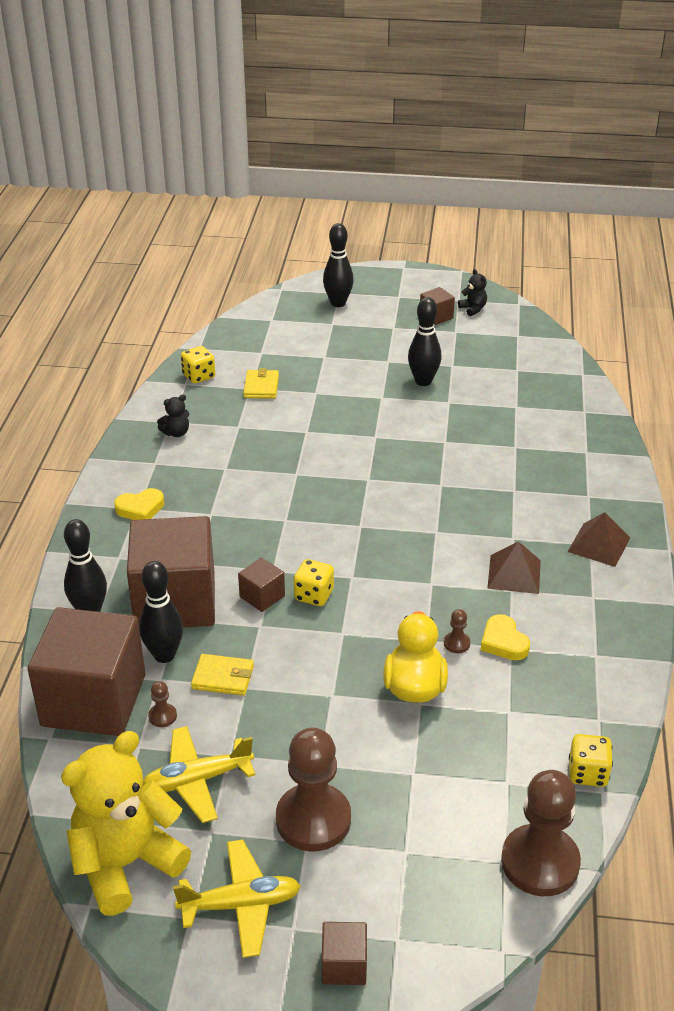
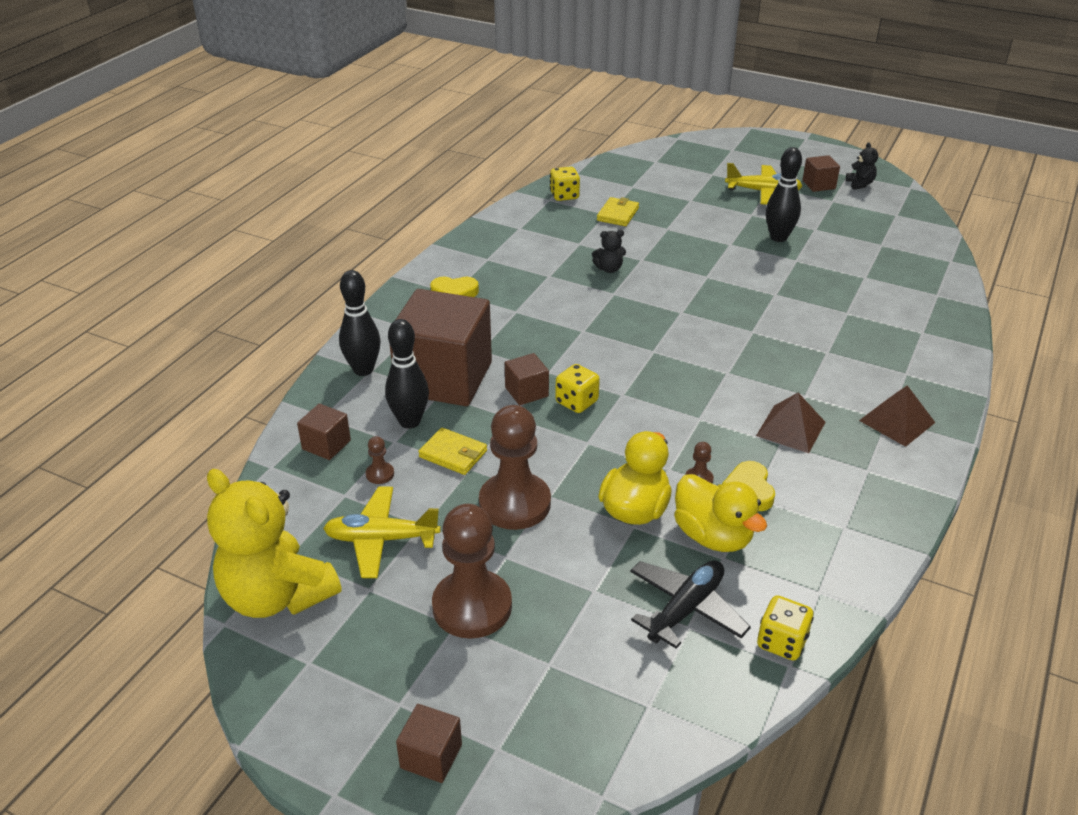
camera: 20 degrees right, 0 degrees up
(94, 700) = (326, 445): brown cube -> brown cube, size x0.42
(126, 863) = (277, 596): yellow teddy bear -> yellow teddy bear turned 120 degrees counterclockwise
(176, 433) = (519, 238): black teddy bear -> black teddy bear (609, 269)
(241, 905) = (361, 666): yellow plane -> yellow plane (763, 192)
(338, 303) = (726, 158): black bowling pin -> none
(491, 694) = (713, 536): none -> yellow duck
(498, 767) = (686, 609): none -> black plane
(540, 862) = (686, 718): brown pawn -> brown pawn (515, 503)

